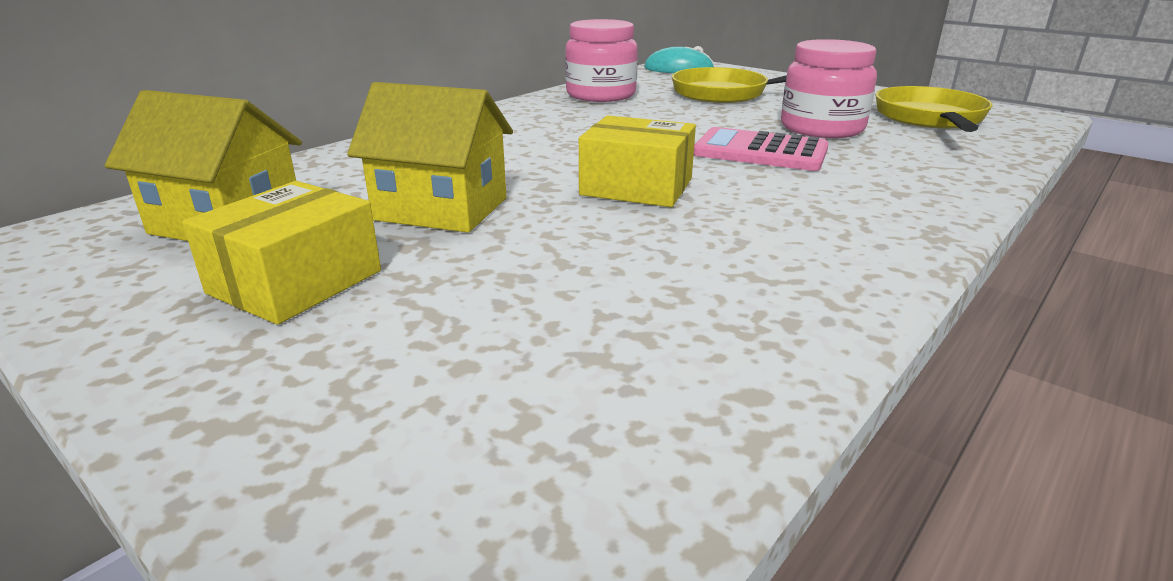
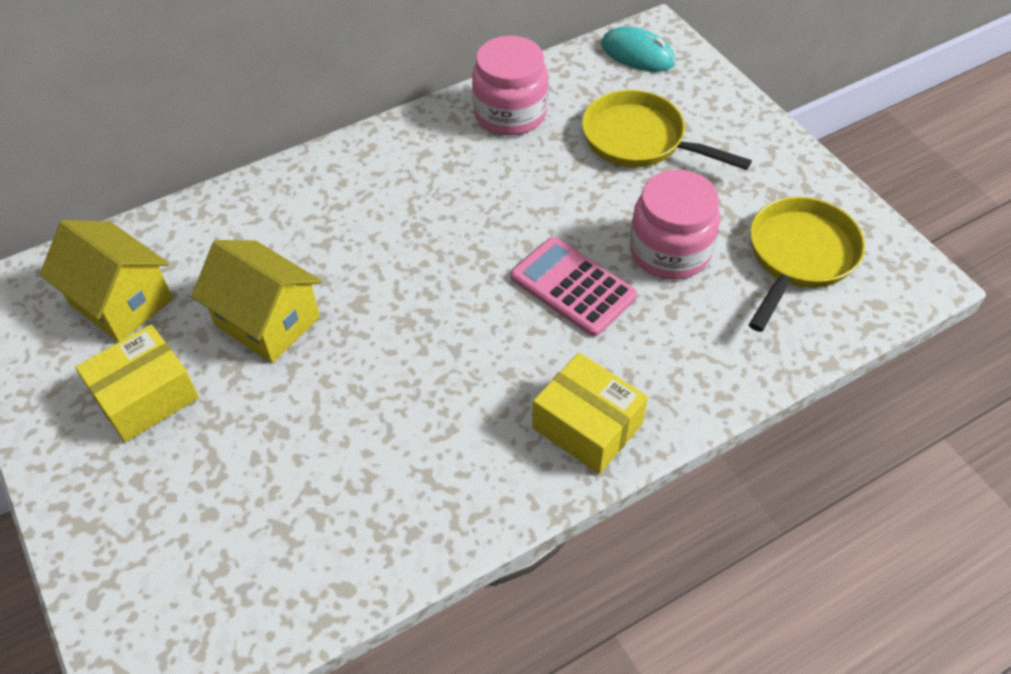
camera: 20 degrees right, 25 degrees up
(636, 187) = (427, 325): yellow box -> yellow box (587, 426)

